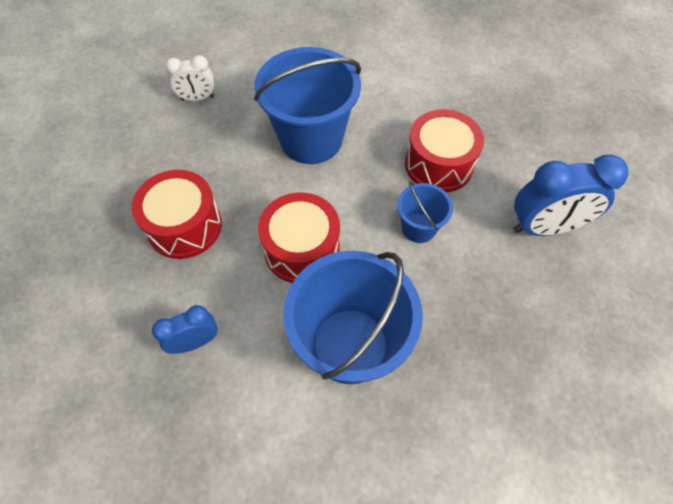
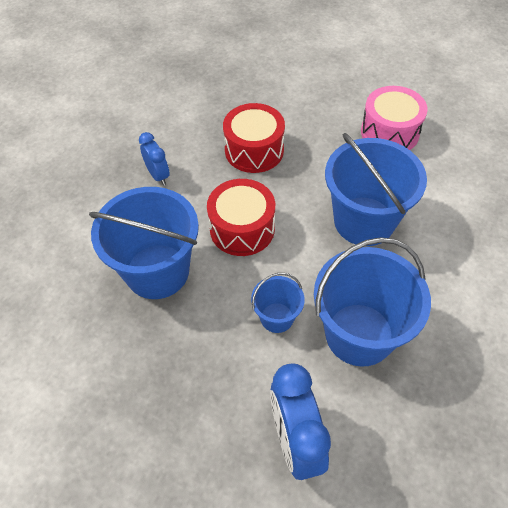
camera: 85 degrees right, 5 degrees down
(197, 98) = (389, 132): white clock -> pink drum
(439, 164) = (359, 334): red drum -> blue bucket

